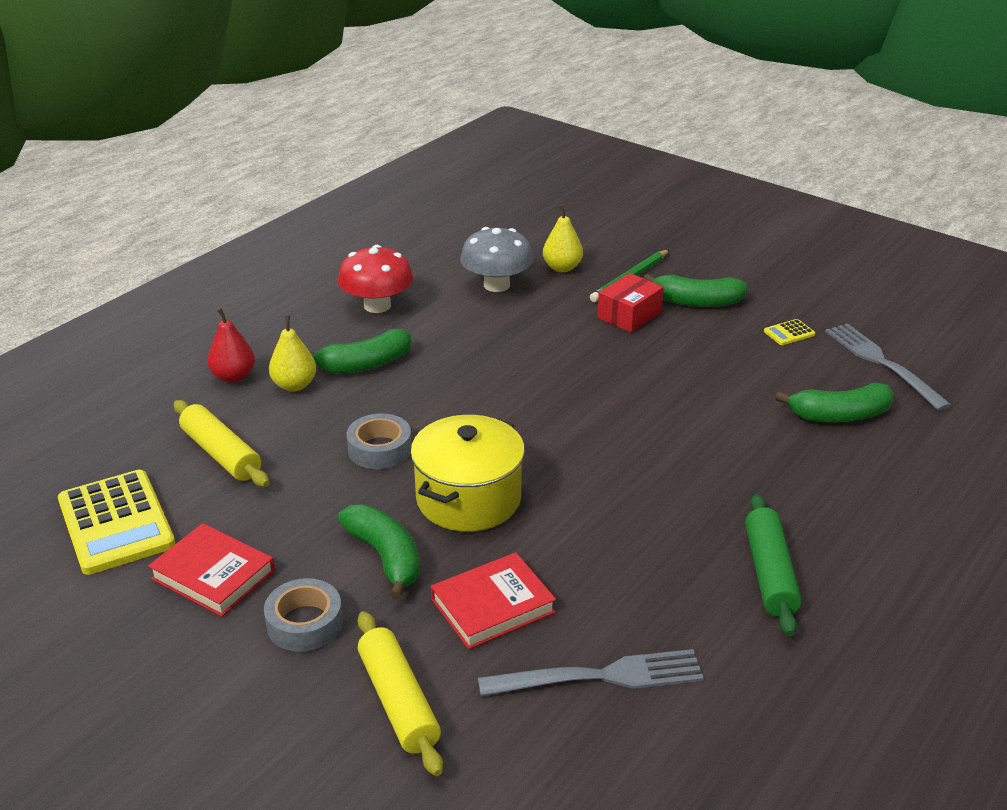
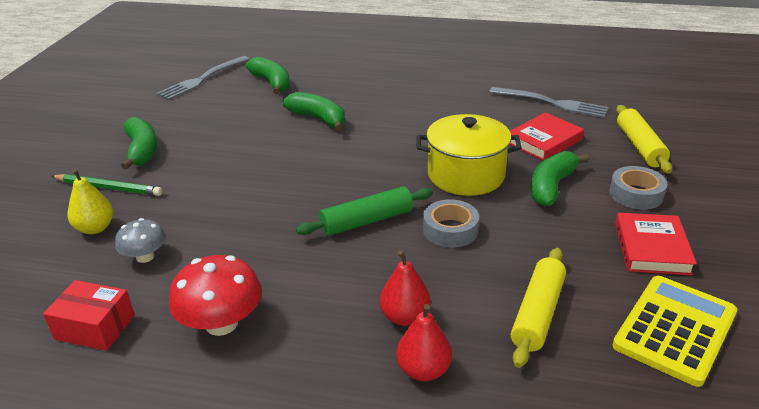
camera: 115 degrees left, 0 degrees up
(294, 385) = (405, 317): yellow pear -> red pear
(364, 364) = (338, 286): green banana -> green banana (318, 119)
(398, 701) = (640, 146): yellow rolling pin -> yellow rolling pin turned 45 degrees counterclockwise
(492, 606) = (544, 141): red book -> red book turned 75 degrees counterclockwise
(496, 285) = (145, 257): grey mushroom -> grey mushroom, size x0.62
(599, 676) = (552, 103): grey fork -> grey fork turned 150 degrees clockwise
(629, 315) = (177, 173): red box -> red box (95, 327)
(769, 573) = (432, 80): green rolling pin -> green rolling pin (367, 221)
(789, 333) = (176, 110): yellow calculator -> none

